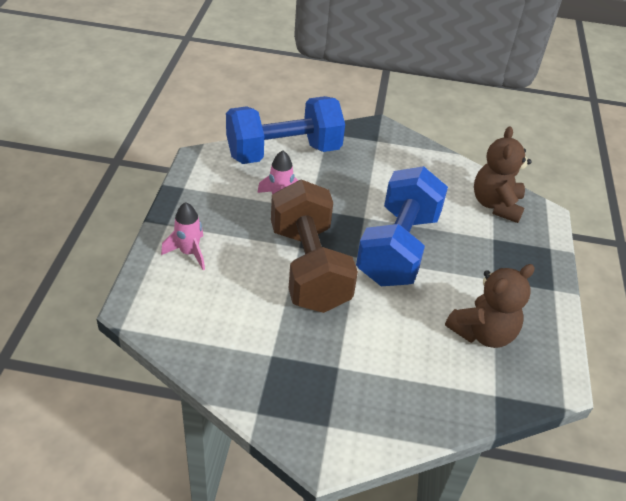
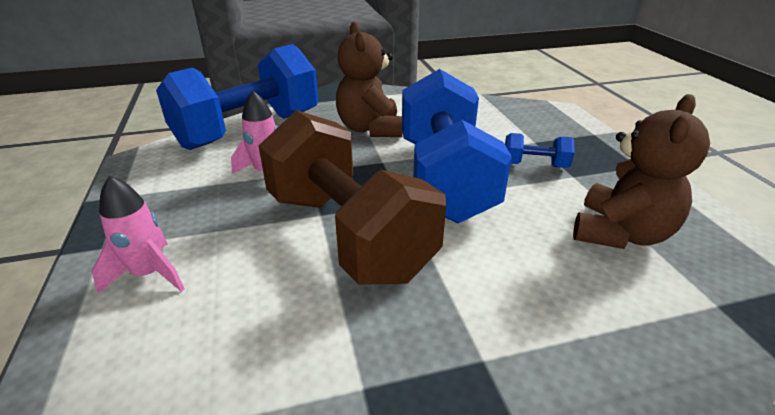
camera: 20 degrees left, 10 degrees down
(473, 260) = (534, 165): none -> blue dumbbell
(496, 205) = (509, 115): brown teddy bear -> brown teddy bear (370, 129)

